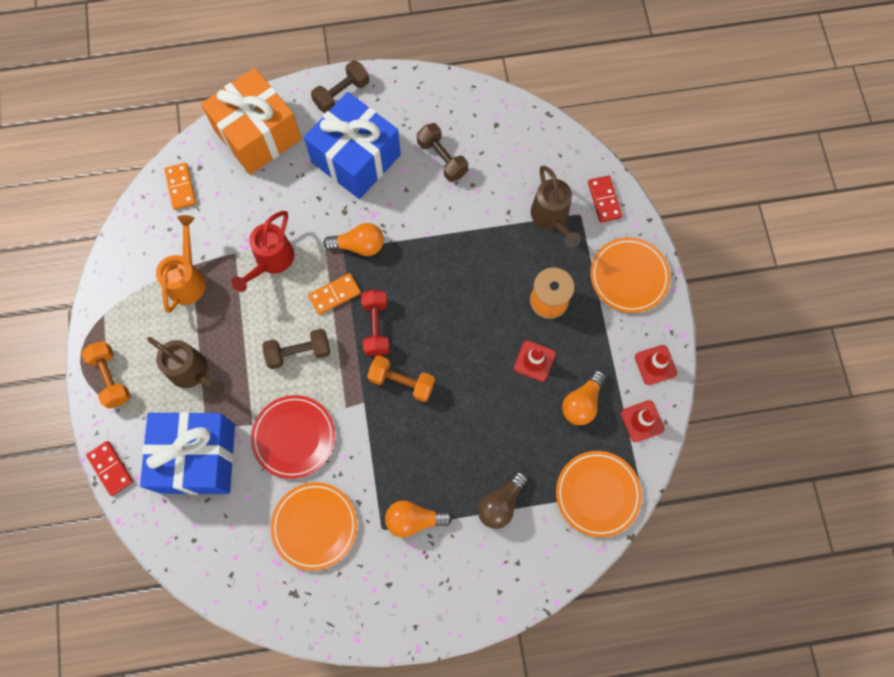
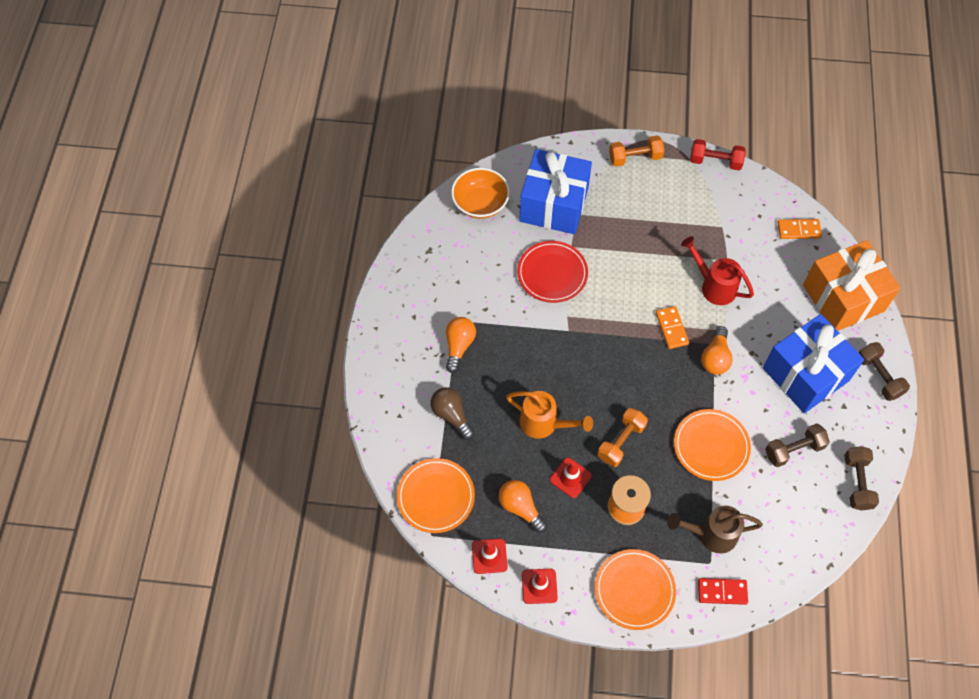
camera: 105 degrees right, 10 degrees down
(111, 468) = (561, 148): red domino -> none
(188, 279) = (709, 222): orange watering can -> orange watering can (544, 424)
(193, 372) = (625, 212): brown watering can -> none
(212, 548) = (480, 203): none -> orange bowl
(298, 352) = (625, 291): brown dumbbell -> brown dumbbell (857, 482)
(315, 526) = (476, 274): orange plate -> orange plate (711, 446)
(376, 327) = (634, 354): red dumbbell -> red dumbbell (715, 161)
(402, 382) = (578, 363): orange dumbbell -> orange dumbbell (621, 442)

